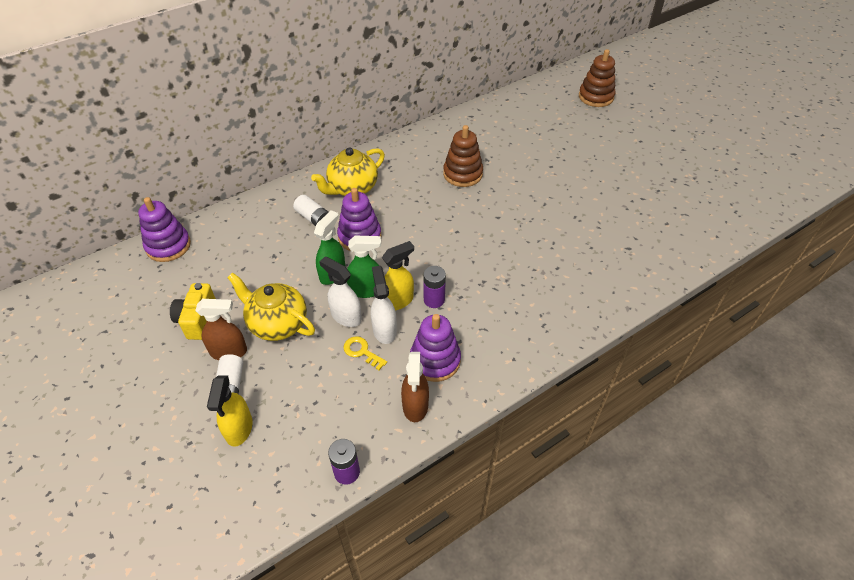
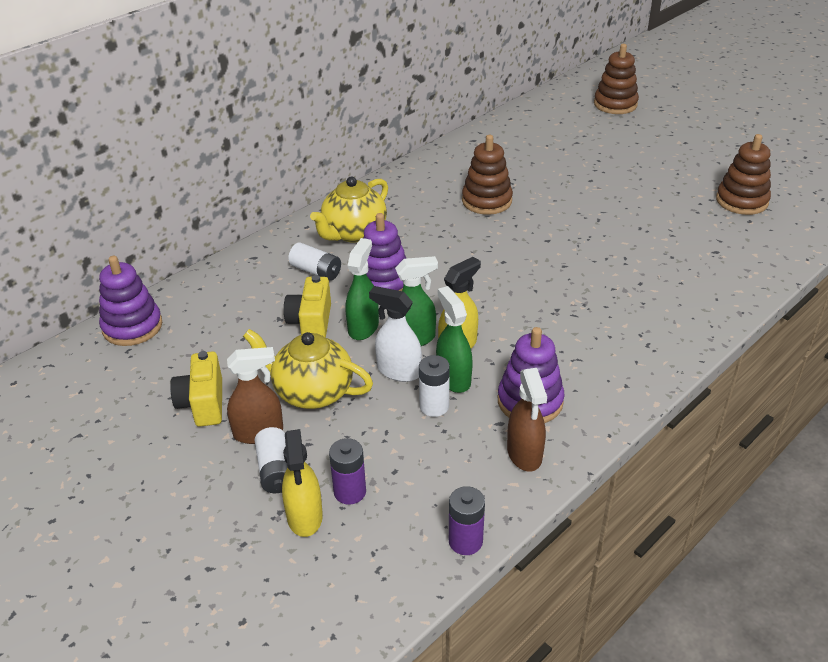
camera: 10 degrees left, 10 degrees down
(296, 263) = (311, 323): none -> yellow camera
(362, 352) = (434, 406): yellow key -> white battery
(384, 330) = (453, 378): white spray bottle -> green spray bottle
(434, 300) = (503, 337): purple battery -> purple battery (350, 492)
(667, 203) = (741, 201): none -> brown stacking toy

